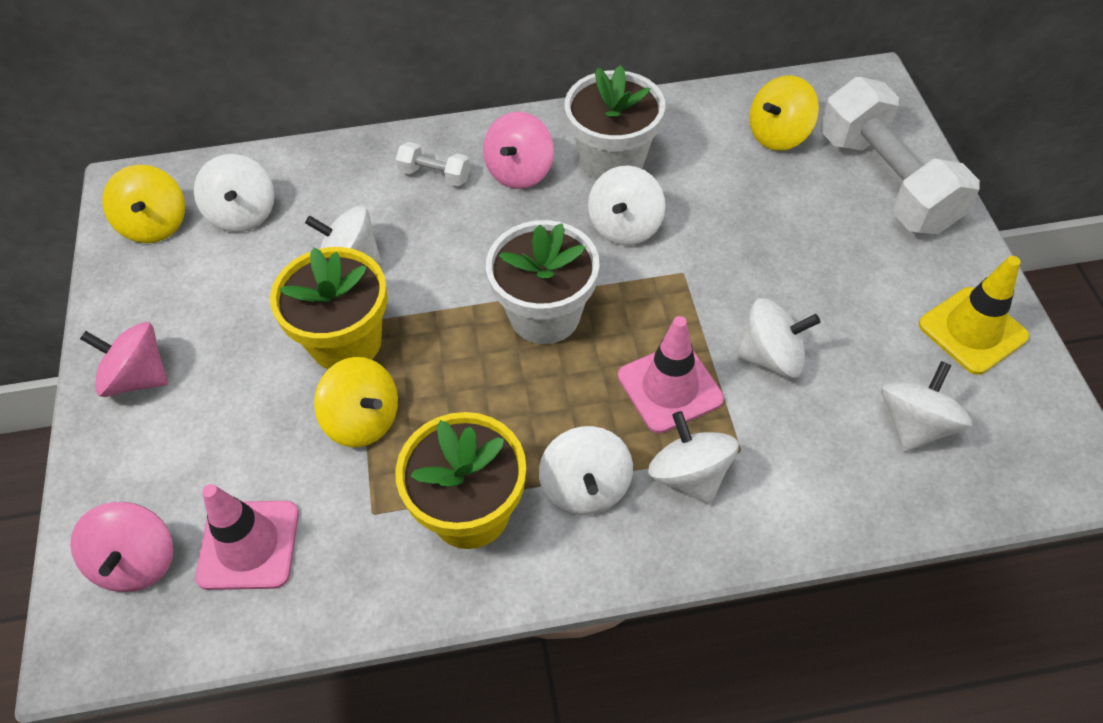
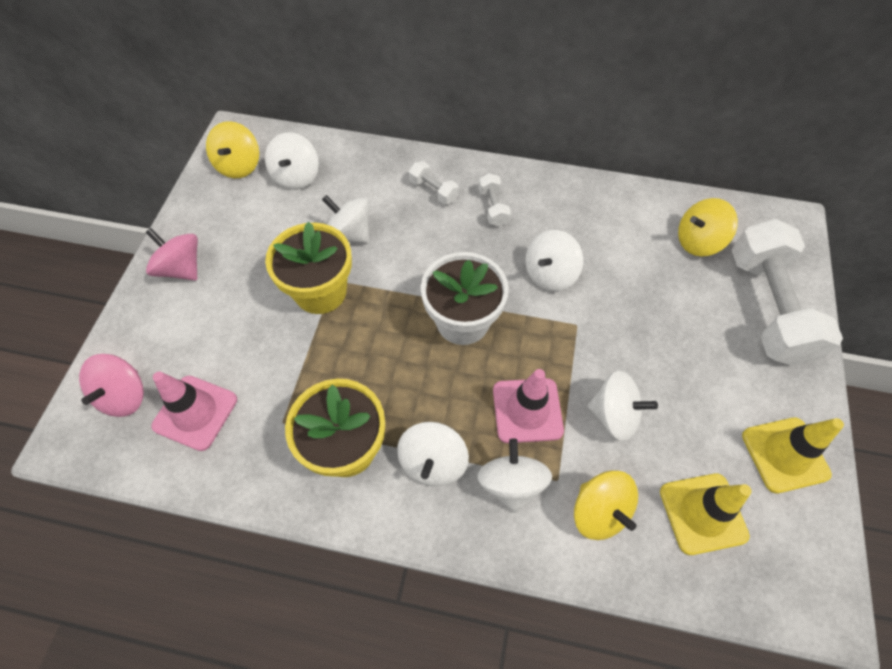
camera: 20 degrees right, 5 degrees up
(363, 419) = (306, 352): yellow spinning top -> yellow spinning top (599, 511)
(519, 171) = (493, 207): pink spinning top -> white dumbbell
(612, 160) = (563, 220): white flower pot -> none
(915, 424) = (702, 513): white spinning top -> yellow traffic cone

